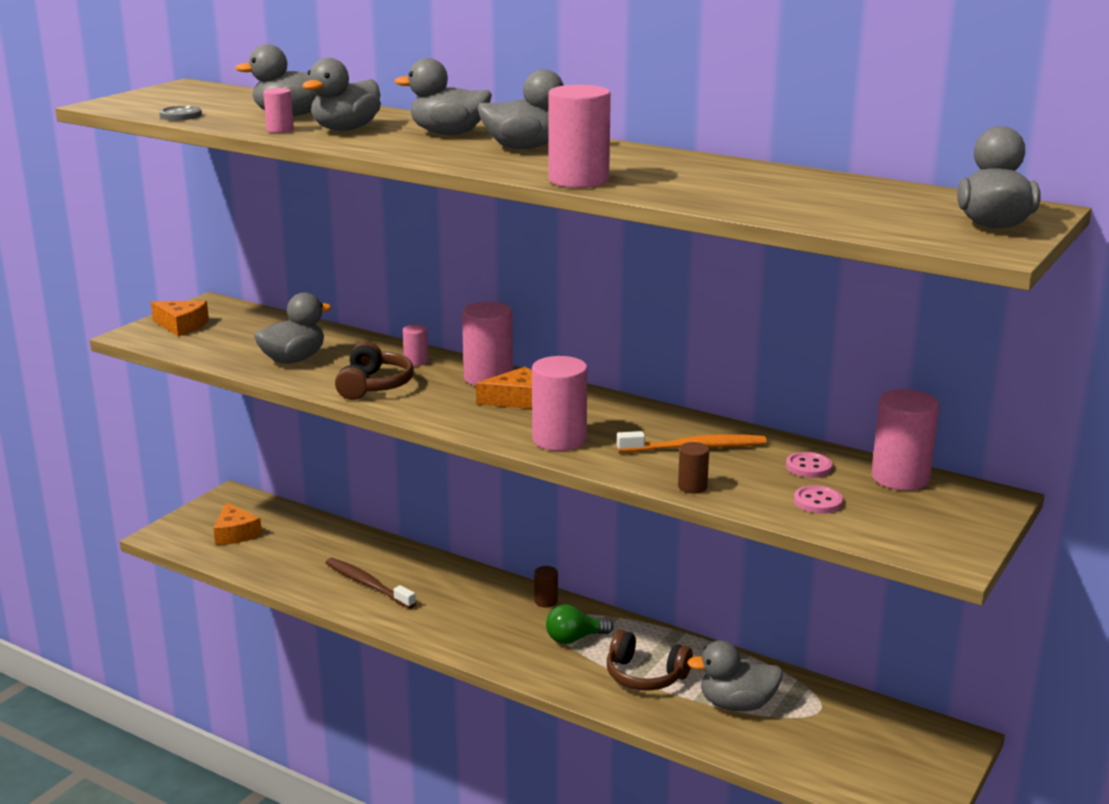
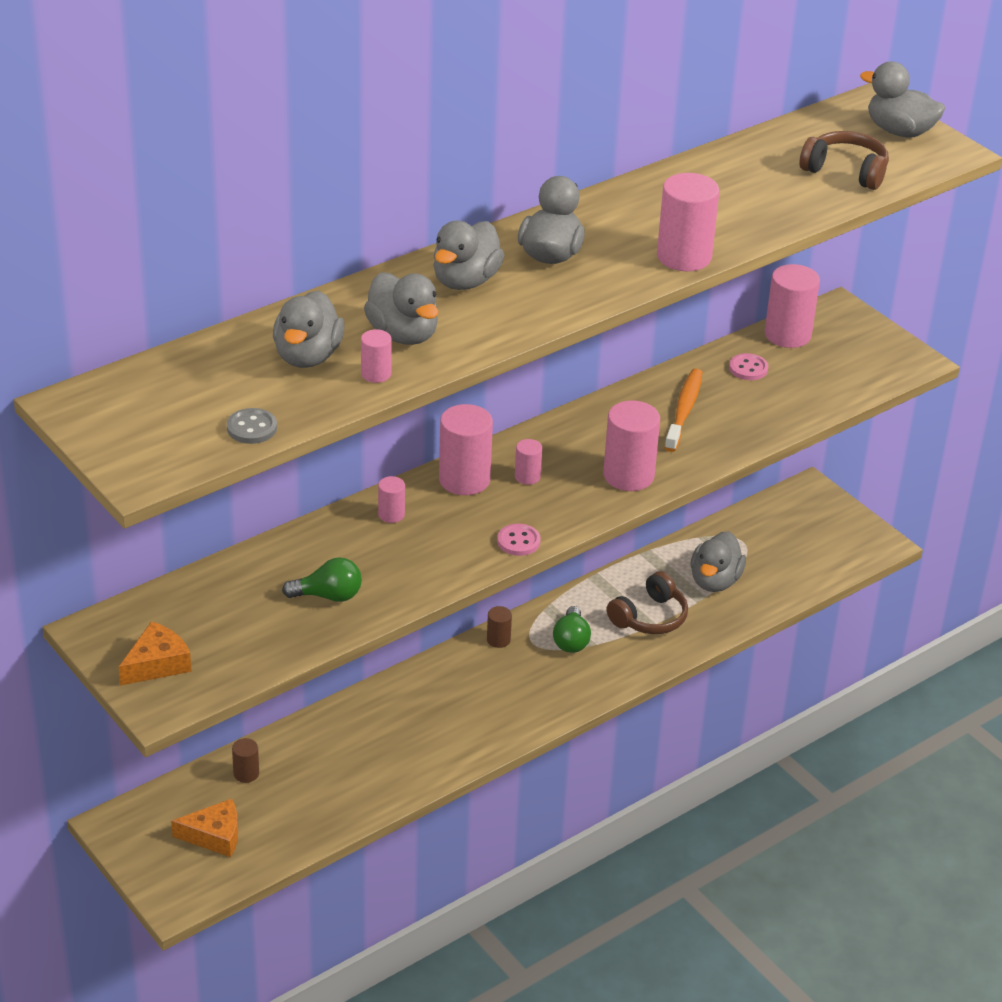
camera: 70 degrees left, 15 degrees up
(293, 359) = (328, 596): grey duck -> green light bulb
(367, 584) = (393, 753): brown toothbrush -> none
(374, 386) = (437, 555): brown headphones -> brown headphones (845, 171)
(516, 400) = (527, 477): orange cheese -> pink cylinder
(692, 487) = (753, 434): brown cylinder -> brown cylinder (246, 773)
(818, 502) = (807, 385): pink button -> pink button (518, 541)

